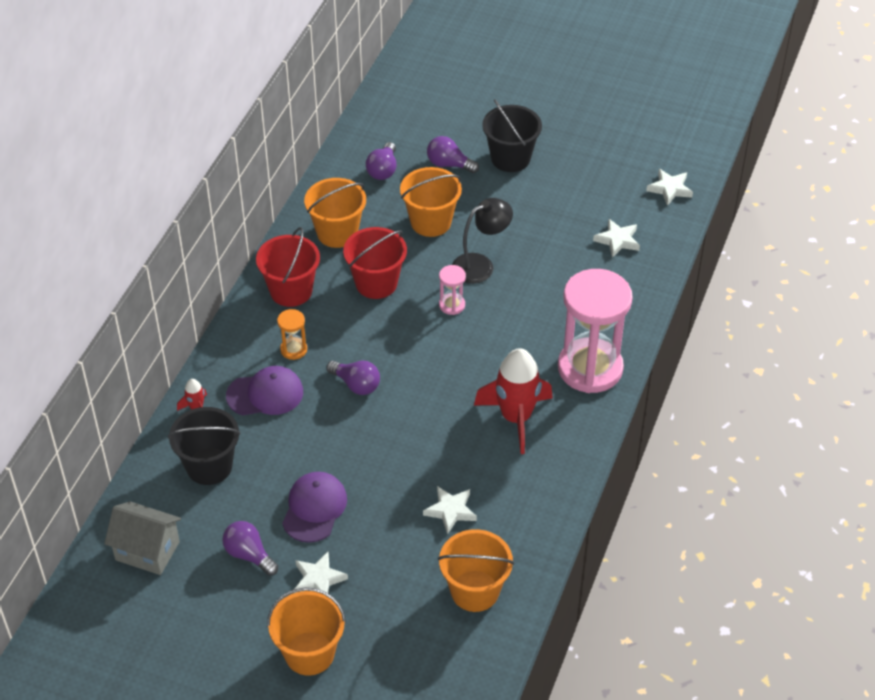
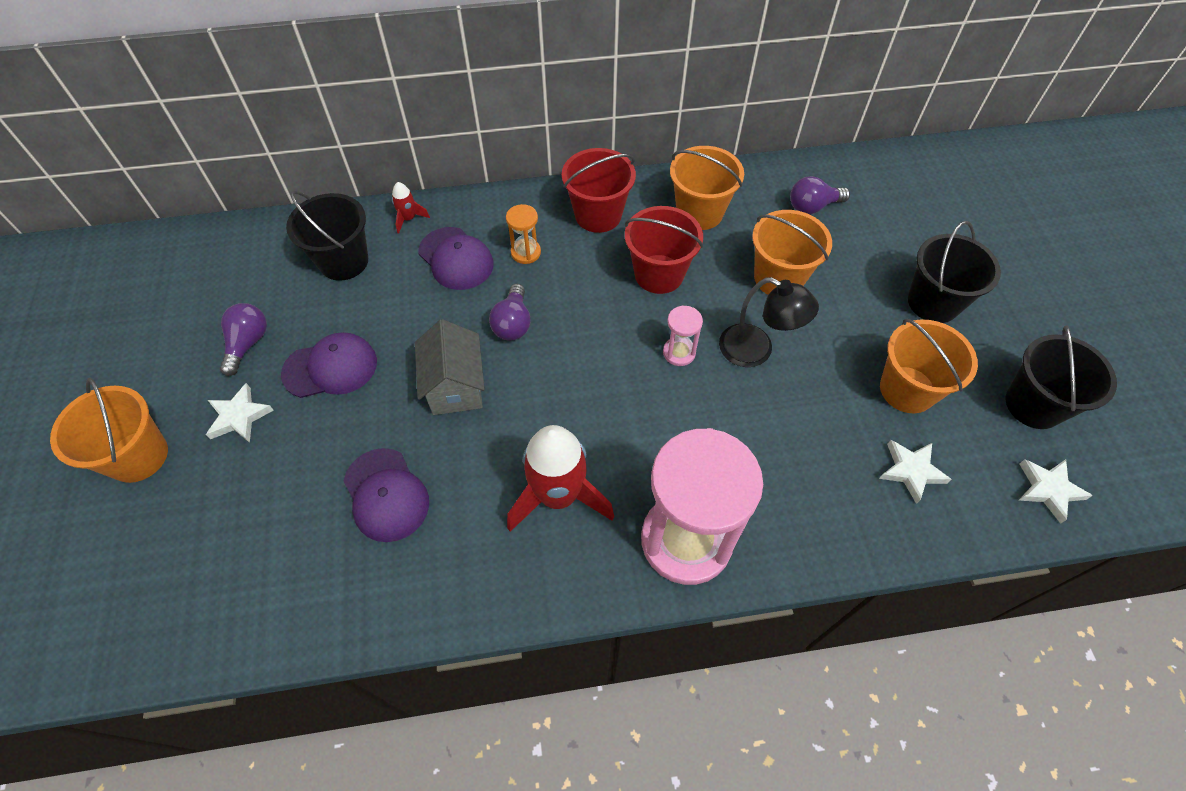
camera: 60 degrees right, 10 degrees up
(147, 551) = (222, 266): grey house -> grey house (455, 387)
(449, 164) = (871, 254): purple light bulb -> none
(450, 511) = (386, 495): white star -> purple cap
(475, 591) = (280, 578): orange bucket -> orange bucket (907, 389)
(614, 160) = (1033, 405): none -> black bucket

